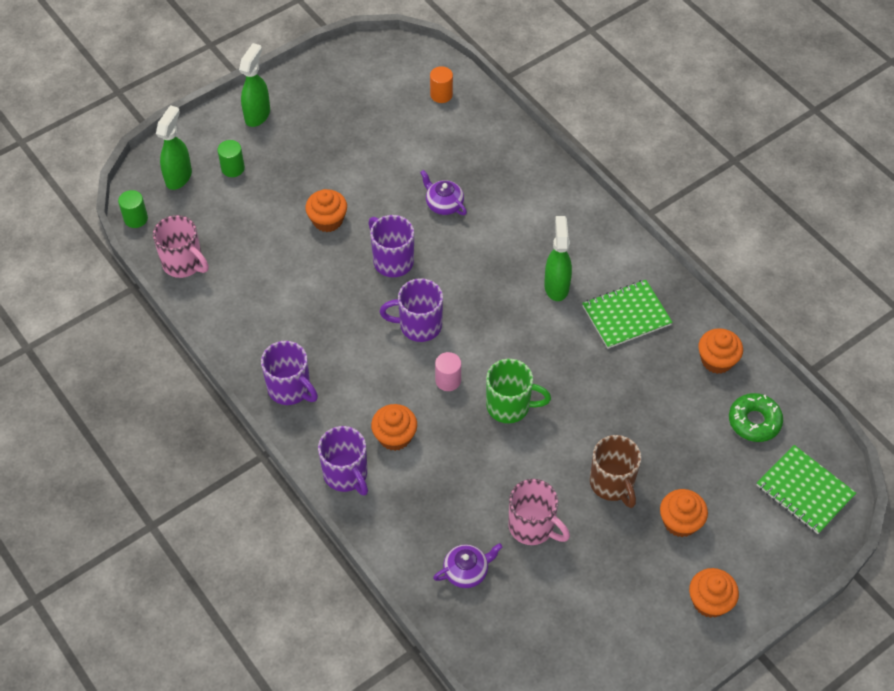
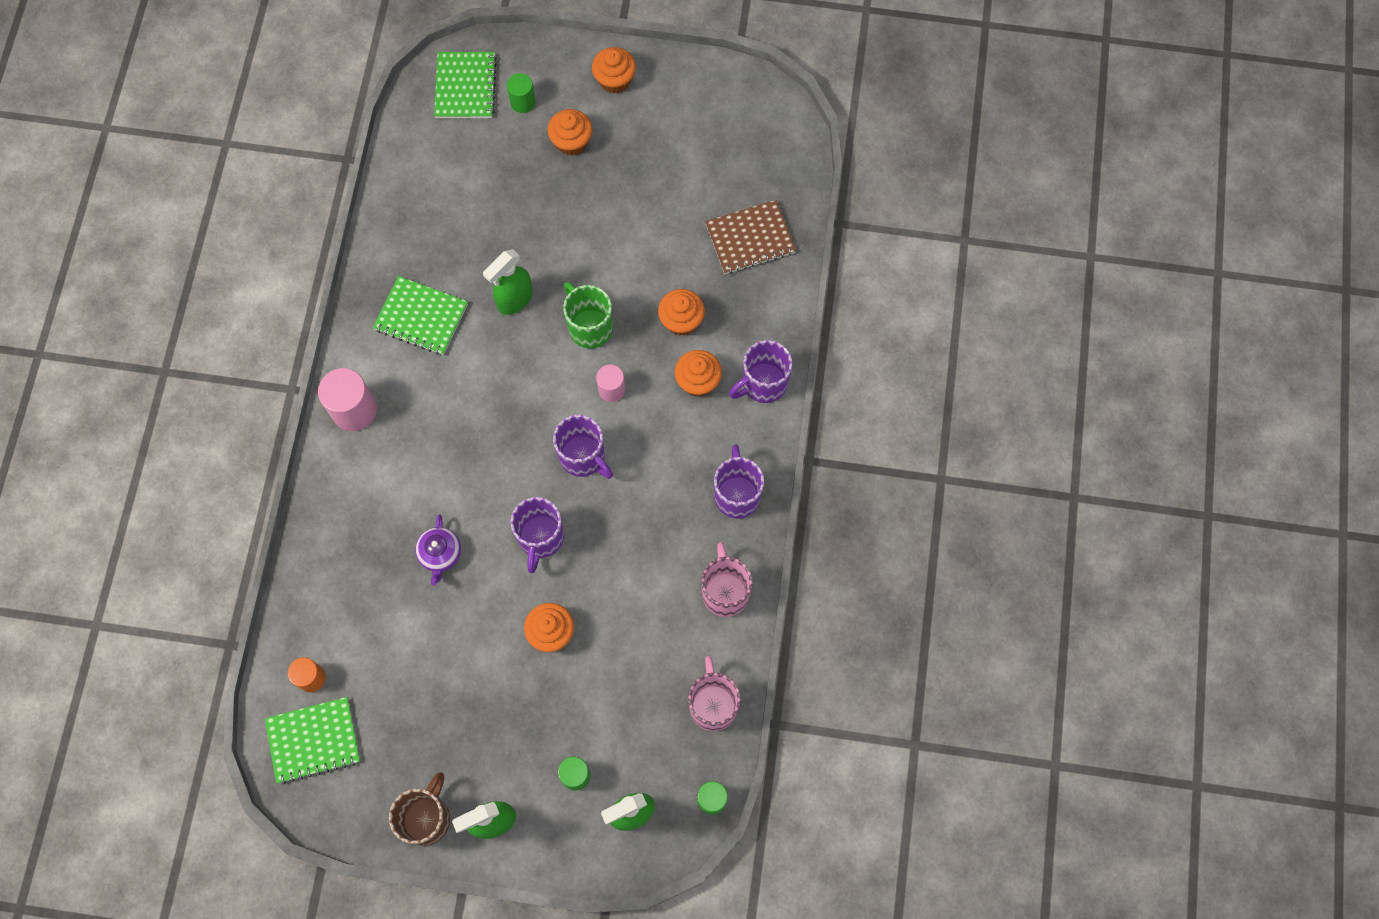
camera: 135 degrees left, 15 degrees up
(346, 474) = (763, 384): purple mug -> purple mug turned 135 degrees counterclockwise
(403, 72) = (313, 740): none -> green notebook
(466, 571) = (750, 238): purple teapot -> brown notebook
(533, 527) = (672, 227): pink mug -> pink mug (725, 591)
(556, 286) = (441, 391): green spray bottle -> green spray bottle (514, 300)
(595, 231) = (354, 410): none -> pink cylinder
(612, 484) = (585, 206): brown mug -> brown mug (427, 818)
(717, 360) = (403, 222): orange cupcake -> orange cupcake (681, 320)
(751, 518) = (523, 102): none -> green cylinder
(754, 421) = (436, 158): green donut -> none

